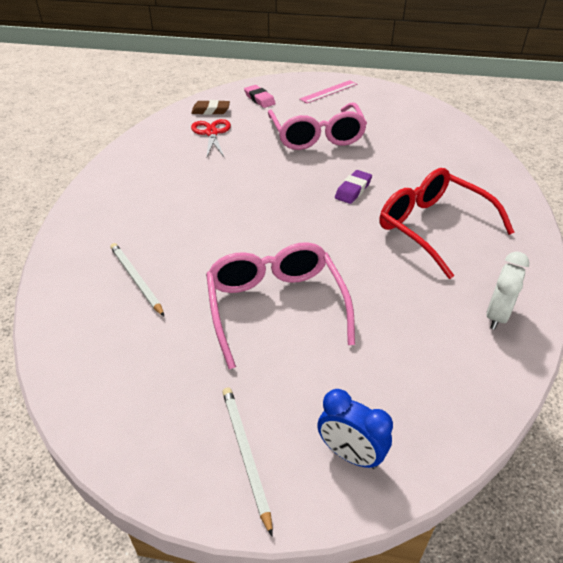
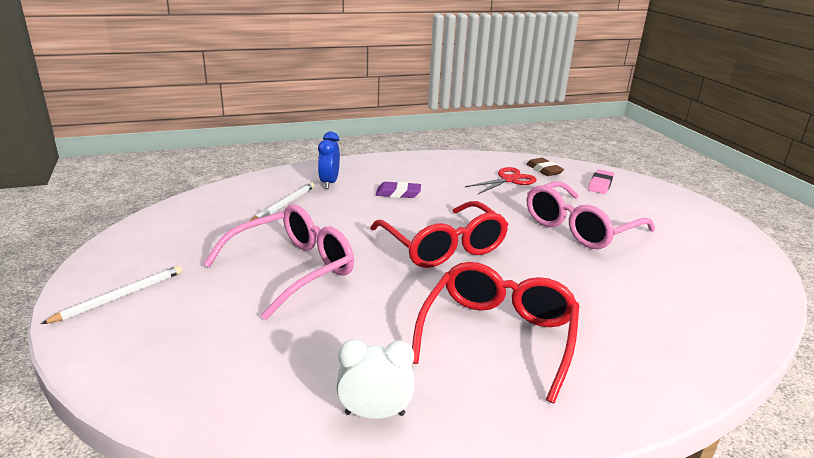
camera: 60 degrees right, 15 degrees down
(297, 208) = (443, 246): none -> red glasses
(328, 91) = (680, 214): pink ruler -> none
(350, 454) = (131, 347): blue clock -> blue clock (329, 183)
(353, 190) = (509, 269): purple eraser -> purple eraser (398, 193)

